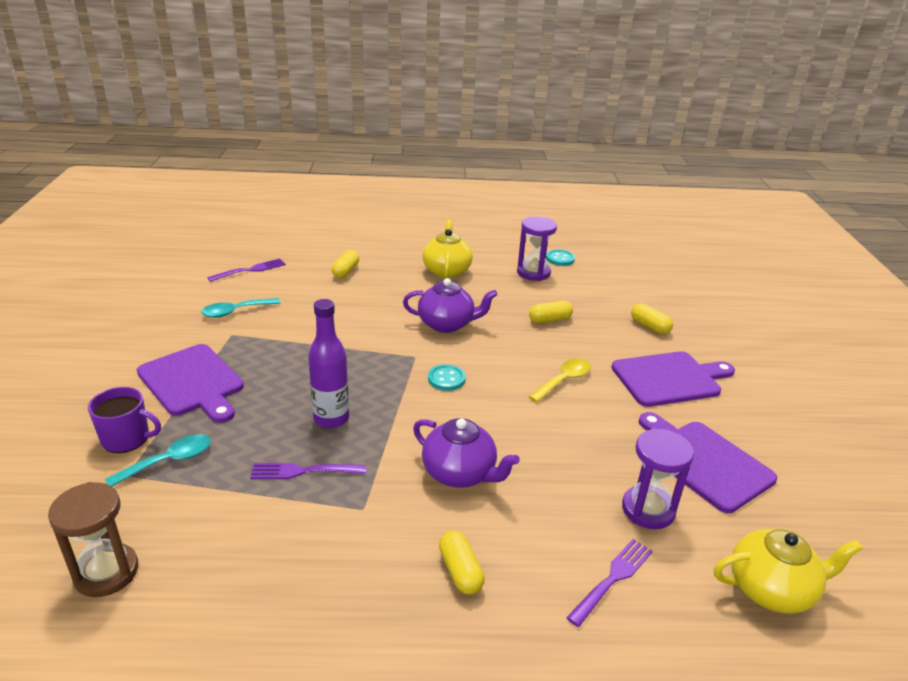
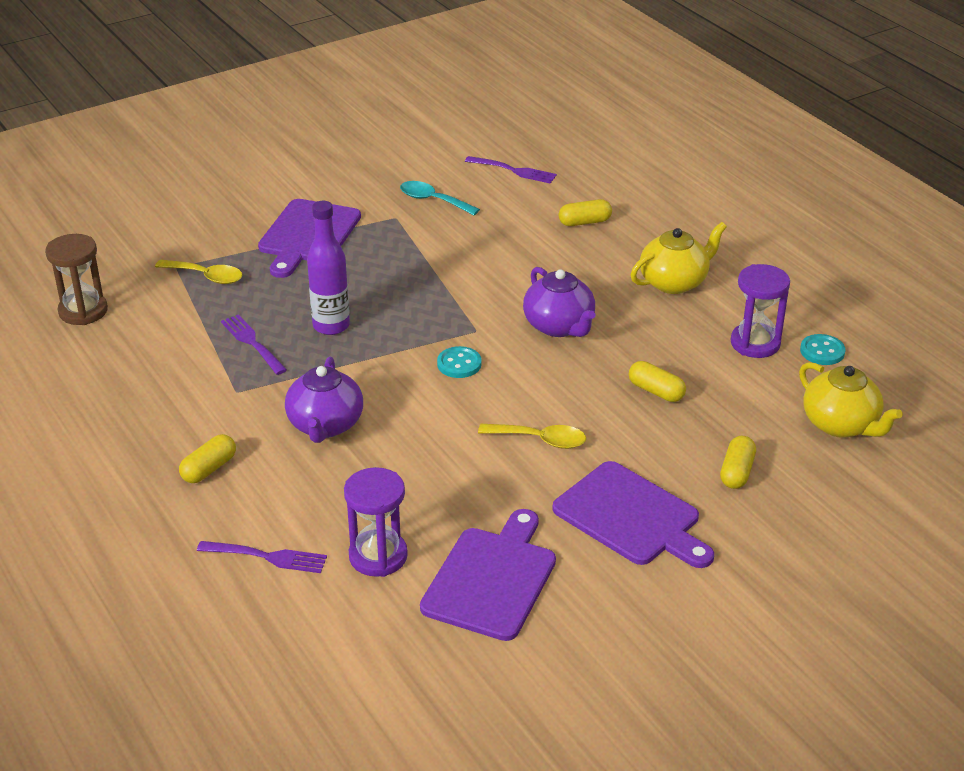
camera: 60 degrees right, 5 degrees up
(127, 439) = (212, 245): purple mug -> none
(169, 461) = (206, 276): turquoise spoon -> yellow spoon
(771, 589) = (333, 663): yellow teapot -> yellow teapot (841, 425)

